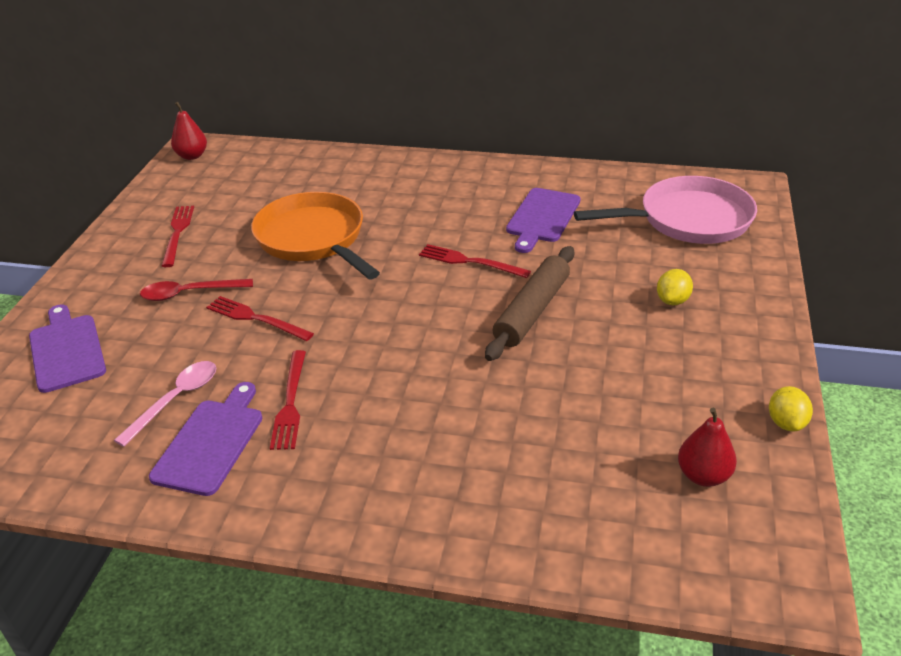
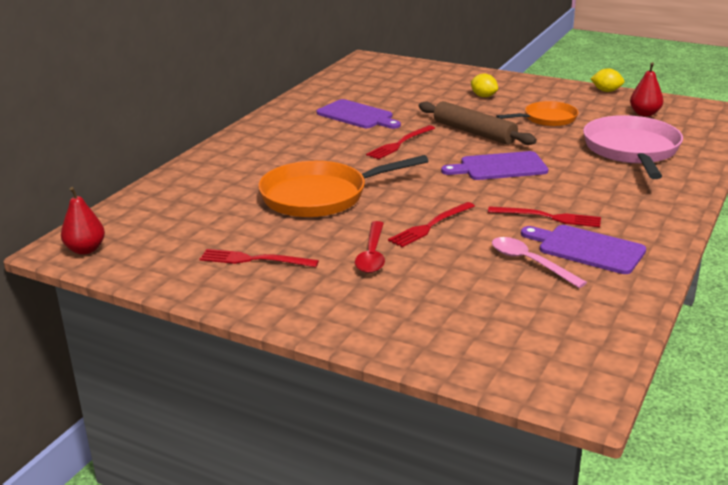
camera: 75 degrees left, 10 degrees down
(66, 350) = (433, 318): purple cutting board -> purple cutting board (499, 167)
(617, 369) = (547, 119): none -> orange pan
(688, 219) = (394, 79): pink pan -> pink pan (632, 150)

